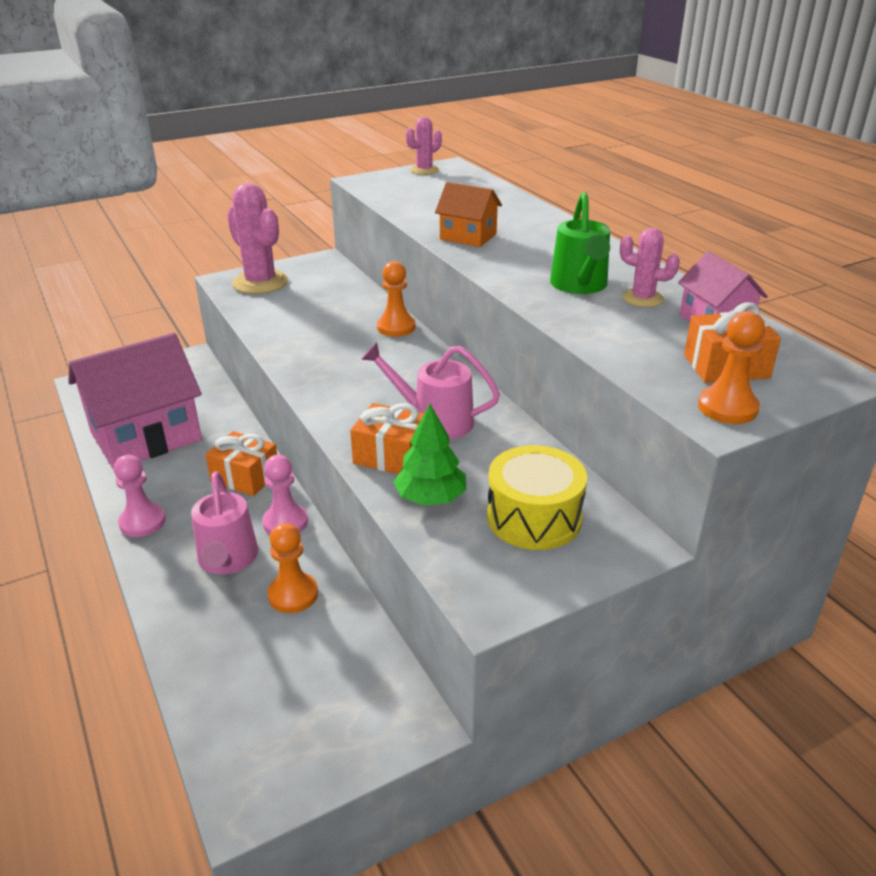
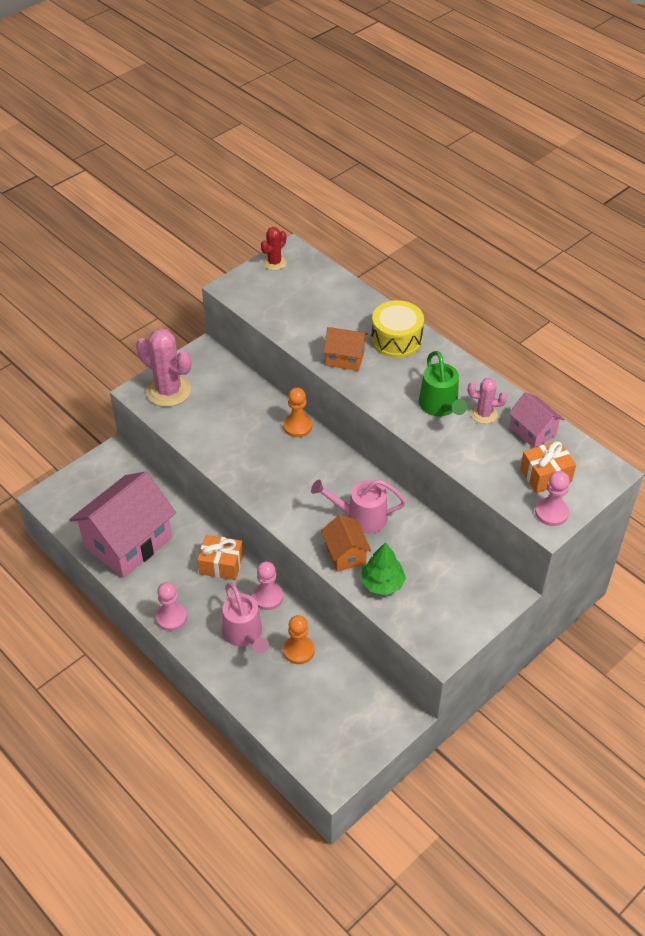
camera: 15 degrees left, 15 degrees up
(391, 456) = (345, 554): orange gift -> orange house
(424, 170) = (274, 262): pink cactus -> red cactus
(534, 517) = (447, 585): yellow drum -> yellow drum (396, 340)
(727, 408) = (551, 513): orange pawn -> pink pawn

